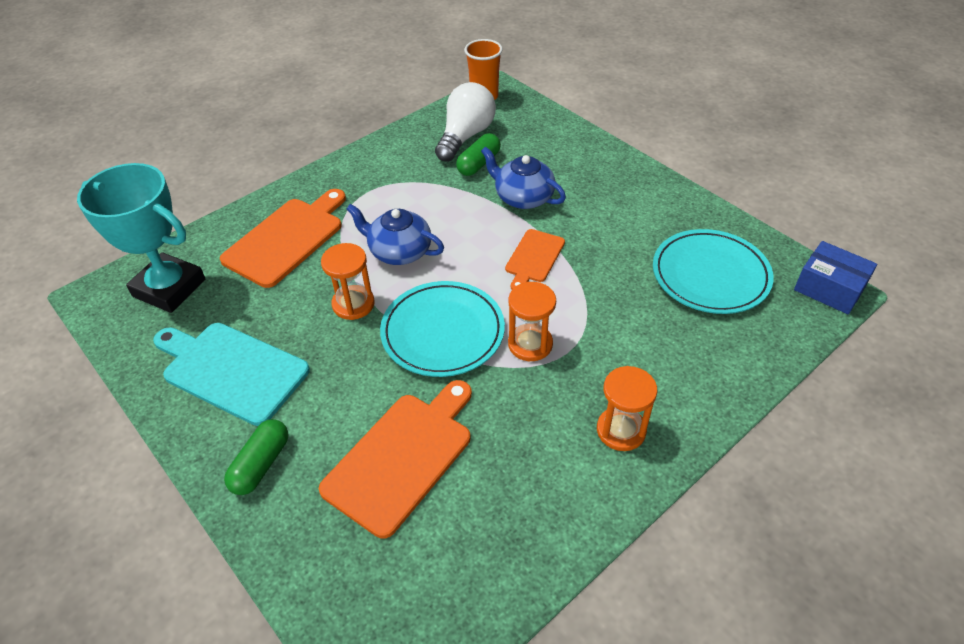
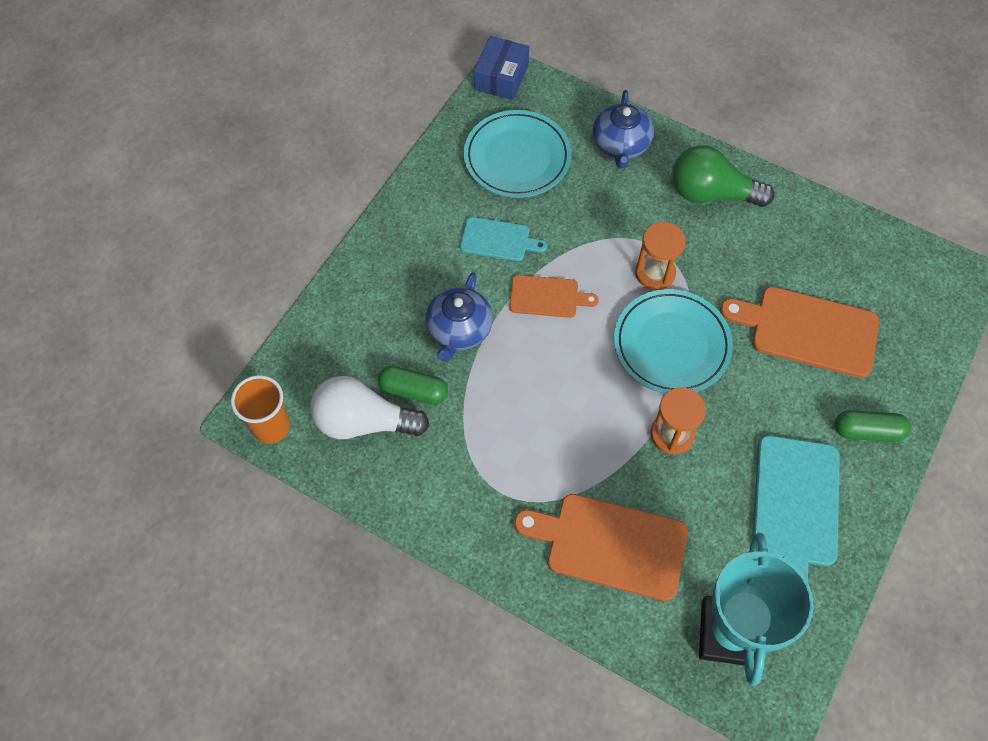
camera: 110 degrees left, 15 degrees up
(399, 251) = (584, 421): blue teapot -> blue teapot (620, 145)
(610, 240) = (498, 240): none -> turquoise cutting board
(621, 430) = (711, 193): orange hourglass -> green light bulb

